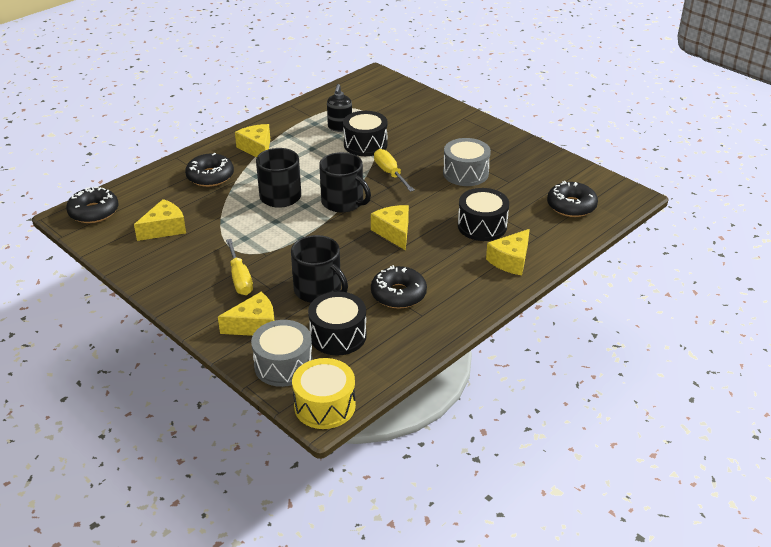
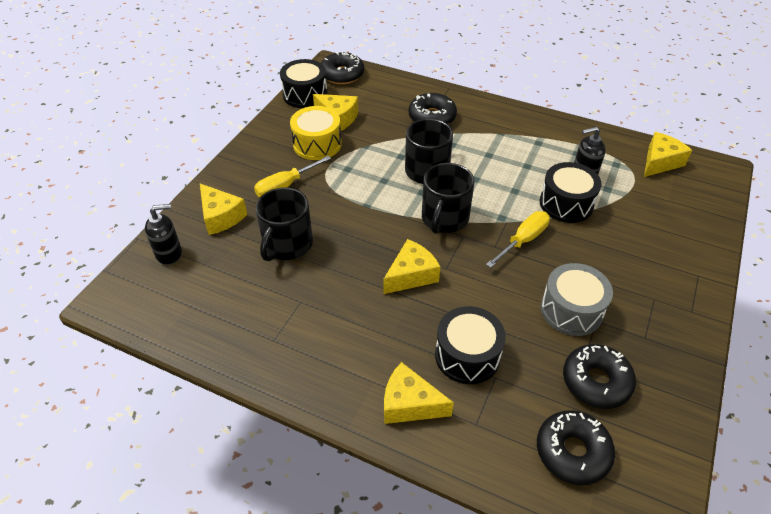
camera: 70 degrees right, 10 degrees up
(257, 148) = (498, 130): yellow cheese -> yellow cheese (660, 162)
(283, 365) = (169, 254): grey drum -> black soap dispenser
(324, 406) = (117, 300): yellow drum -> yellow drum (317, 144)
(338, 335) = (221, 280): black drum -> black drum (305, 95)
(398, 294) = (302, 309): black donut -> black donut (596, 381)

